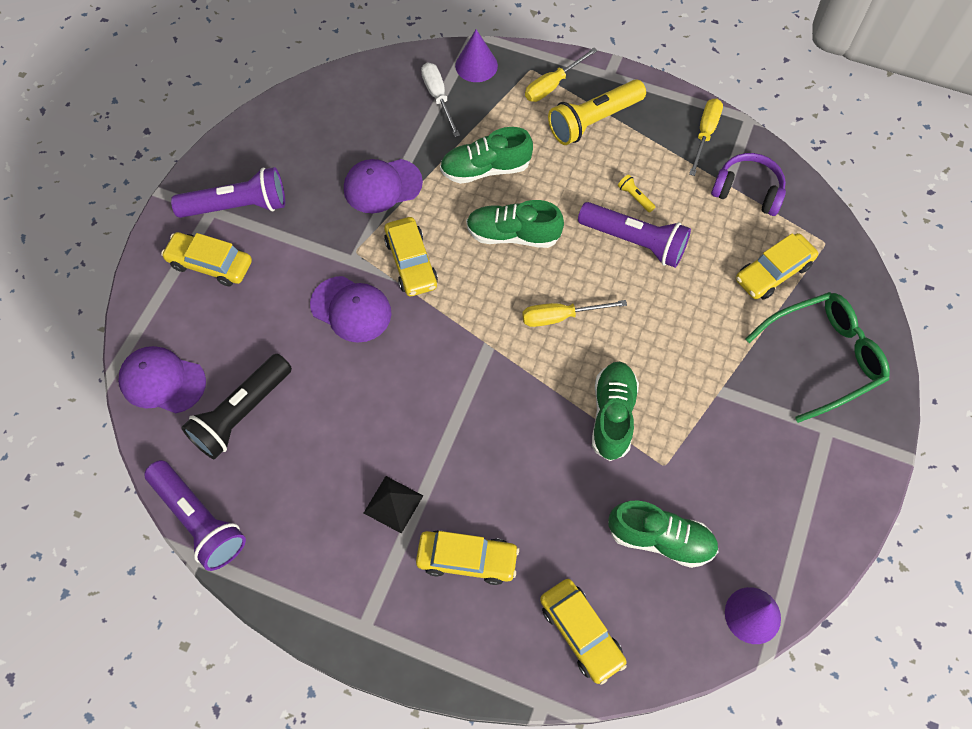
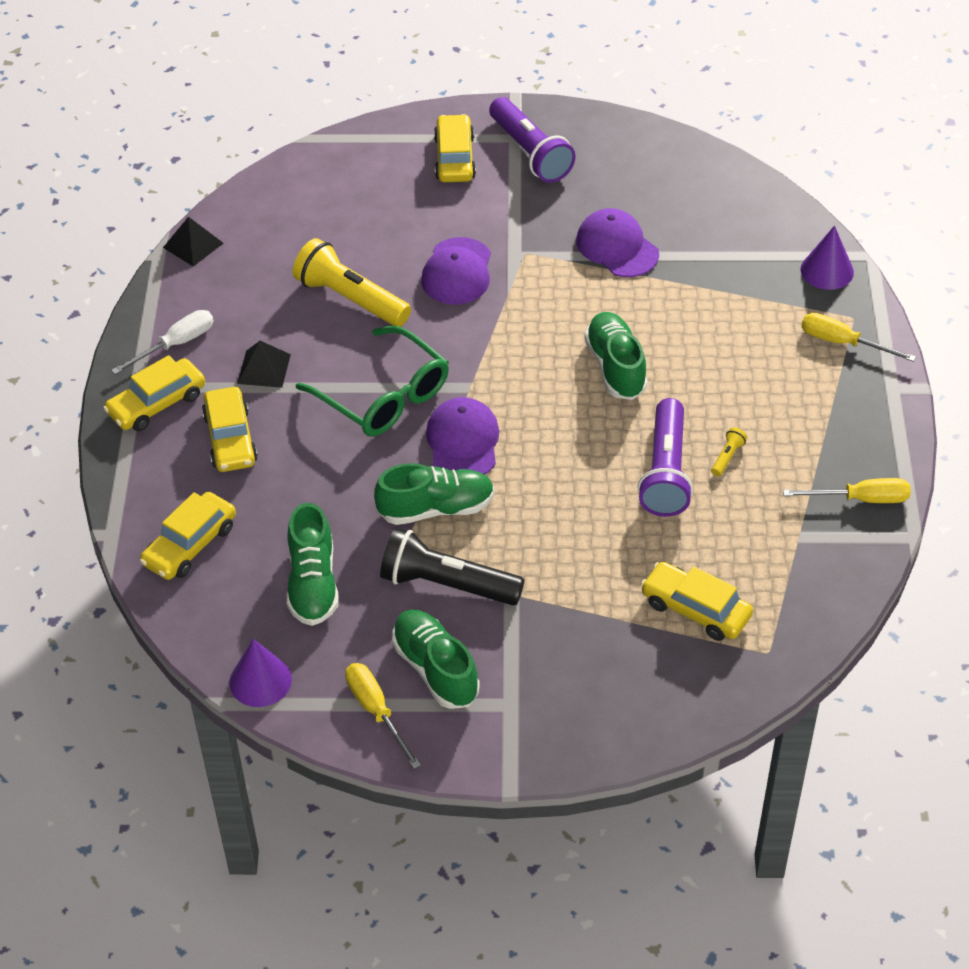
camera: 70 degrees right, 15 degrees down
(162, 381) = (316, 172): purple cap -> purple cap (463, 442)
(199, 520) = (193, 245): purple flashlight -> black pyramid
(241, 413) = (308, 235): black flashlight -> black flashlight (447, 584)
(411, 262) = (535, 298): yellow car -> yellow car (157, 404)
(438, 97) = (760, 254): white screwdriver -> white screwdriver (176, 344)
(485, 169) = (688, 320): green shoe -> green shoe (435, 669)
(560, 317) = (534, 434): yellow screwdriver -> yellow screwdriver (376, 711)
(593, 121) = (814, 392): yellow flashlight -> yellow flashlight (350, 299)
(747, 191) = (800, 559): purple headphones -> none
(824, 357) = (603, 682): green glasses -> green glasses (384, 396)

